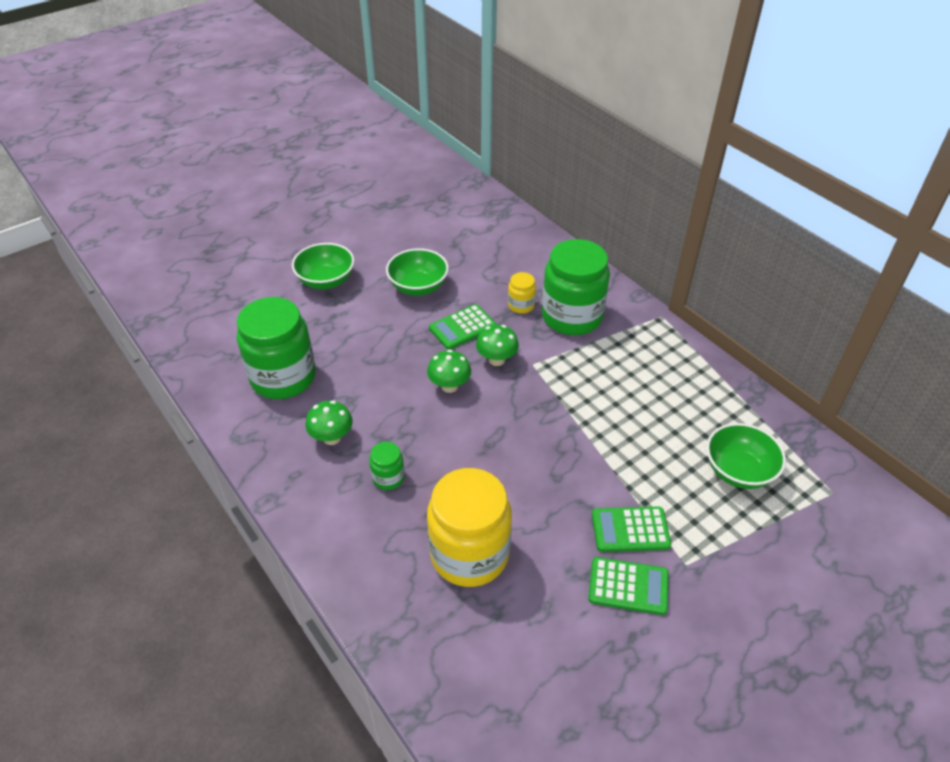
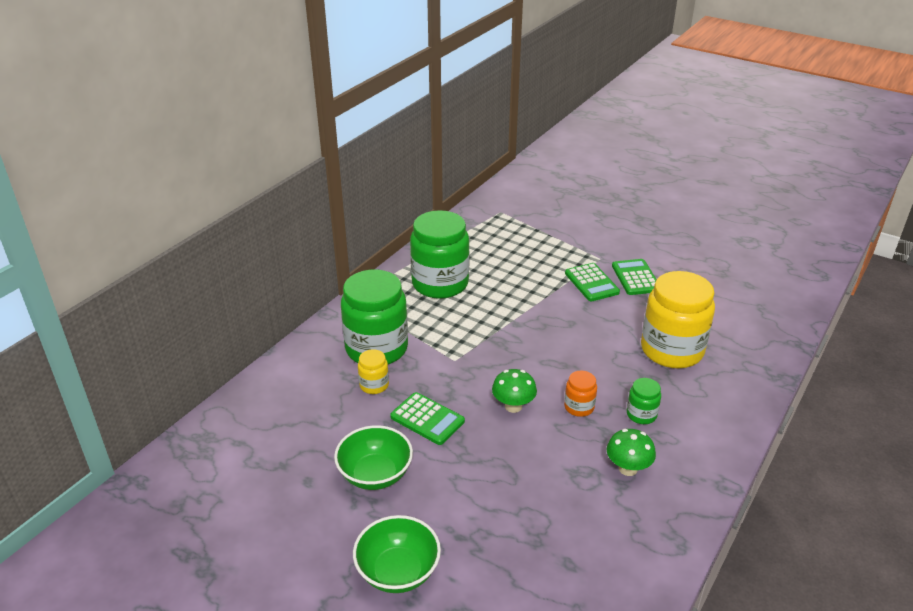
camera: 110 degrees left, 10 degrees down
(283, 377) = (579, 543): green jar -> green jar (440, 284)
(424, 433) = (579, 407): none -> orange jar
(496, 360) = (461, 384): green mushroom -> none
(738, 471) = (507, 246): green bowl -> none

